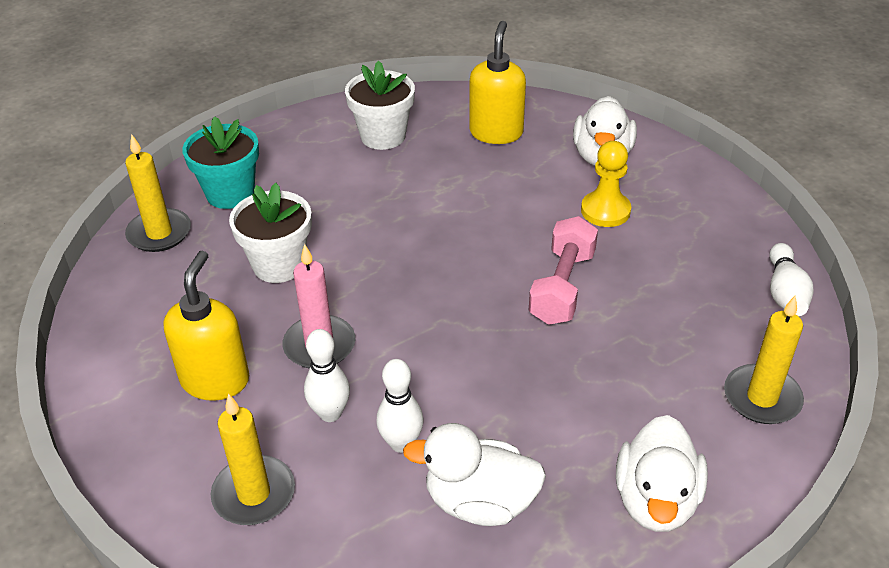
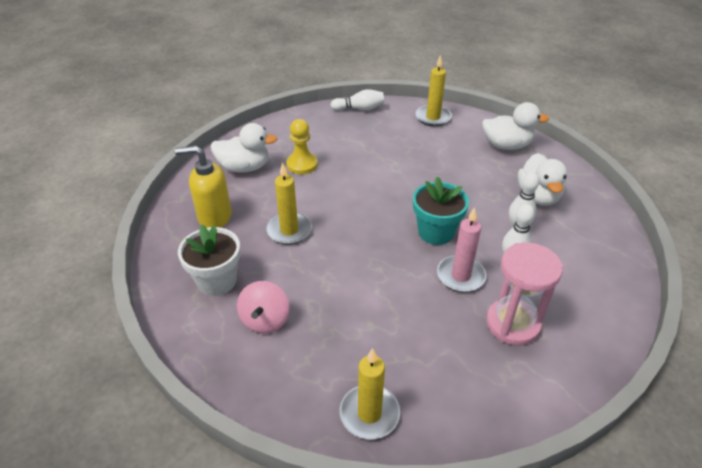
camera: 100 degrees left, 0 degrees up
(215, 380) = (512, 324): yellow soap dispenser -> pink hourglass
(230, 193) = (305, 372): turquoise flower pot -> turquoise flower pot (436, 232)
(254, 494) = (584, 282): yellow candle -> yellow candle (289, 230)
(279, 265) = (389, 315): white flower pot -> none
(311, 169) = (265, 320): none -> pink spinning top
(562, 287) = (375, 178): pink dumbbell -> none

